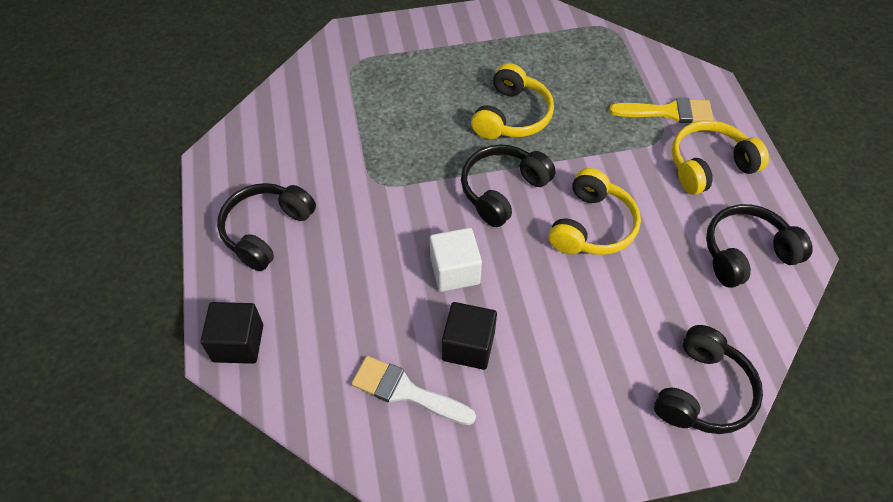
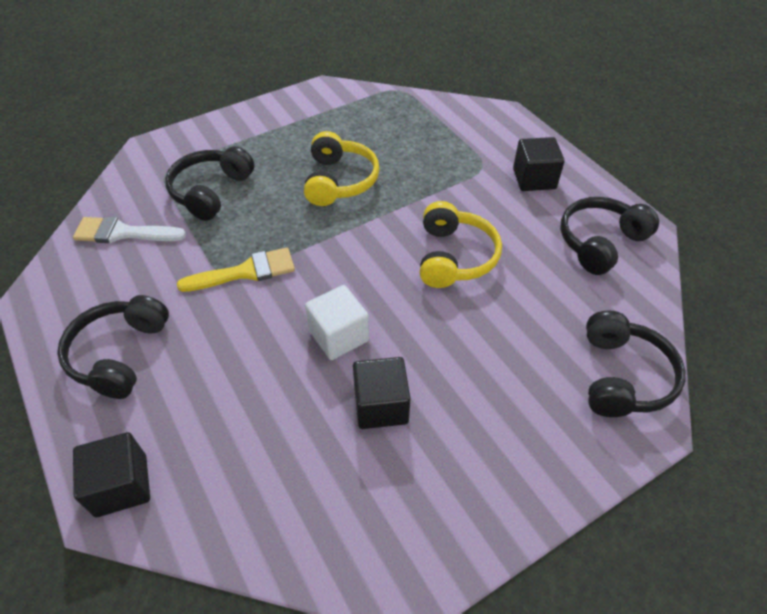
camera: 20 degrees left, 5 degrees down
(406, 391) = (332, 474): white brush -> white brush (123, 233)
(502, 191) = (357, 248): black headphones -> black headphones (211, 191)
(668, 112) = (479, 144): yellow brush -> yellow brush (245, 272)
(709, 166) = (534, 179): yellow headphones -> black cube

